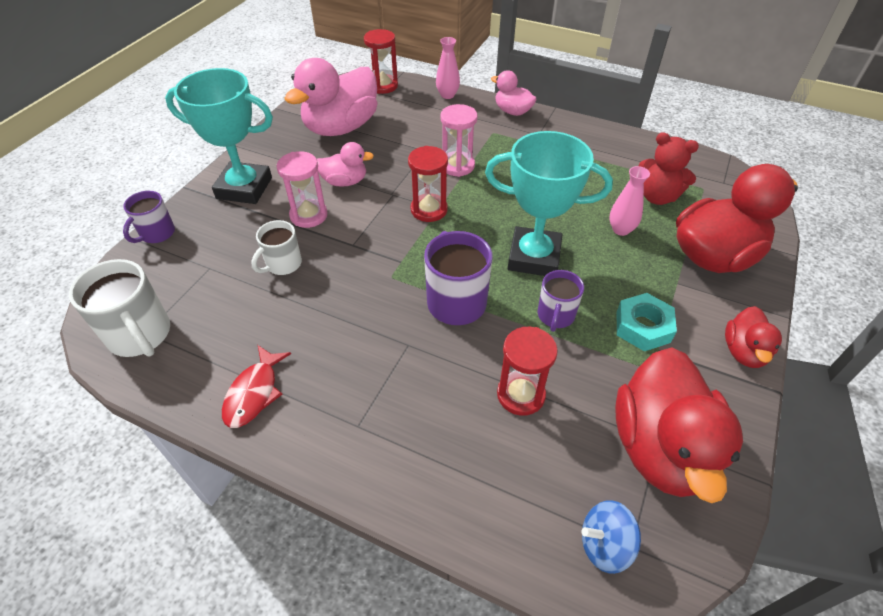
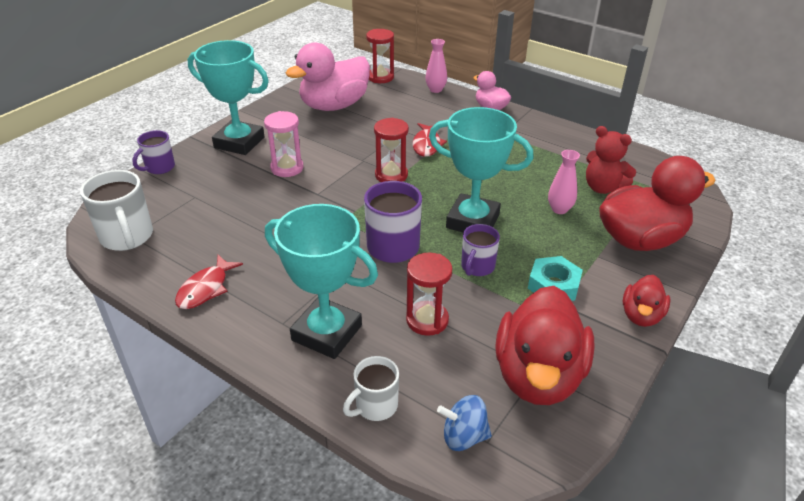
camera: 10 degrees right, 10 degrees down
(283, 264) = (255, 201): white mug -> white mug (375, 406)
(345, 182) = (325, 146): pink duck -> none
(412, 431) = (327, 333): none -> turquoise trophy
(457, 166) = (427, 145): pink hourglass -> red fish

